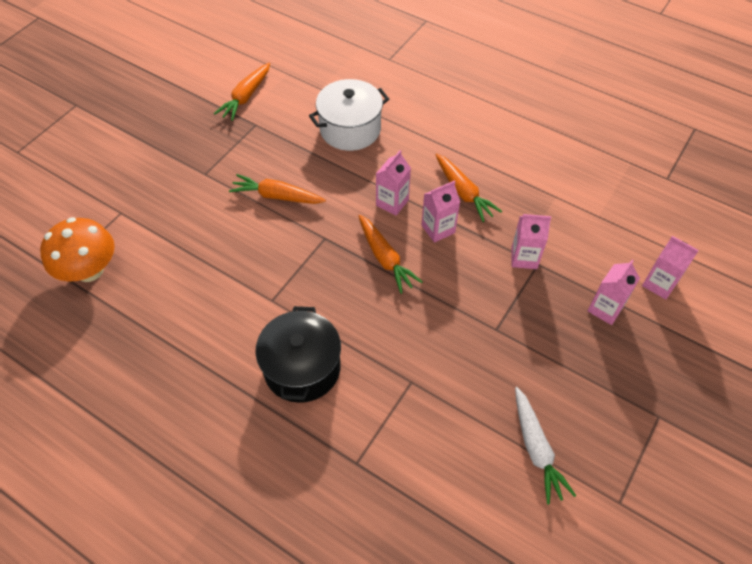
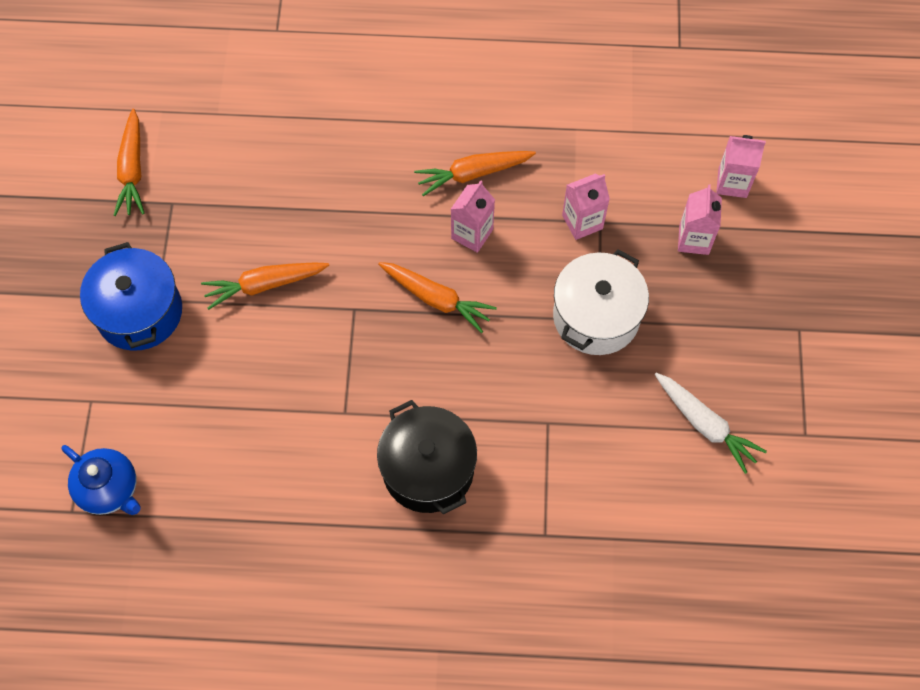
camera: 30 degrees left, 10 degrees up
(89, 270) = (109, 489): orange mushroom -> blue teapot
(189, 176) = (139, 312): none -> blue pot
(350, 129) = (292, 153): white pot -> white pot (596, 316)
(392, 202) = (402, 226): pink carton -> none
(463, 192) = (473, 174): orange carrot -> orange carrot turned 135 degrees clockwise

